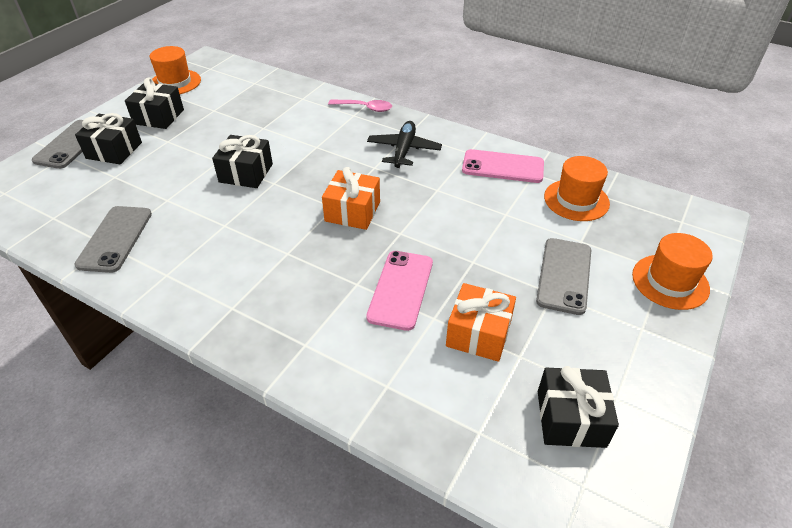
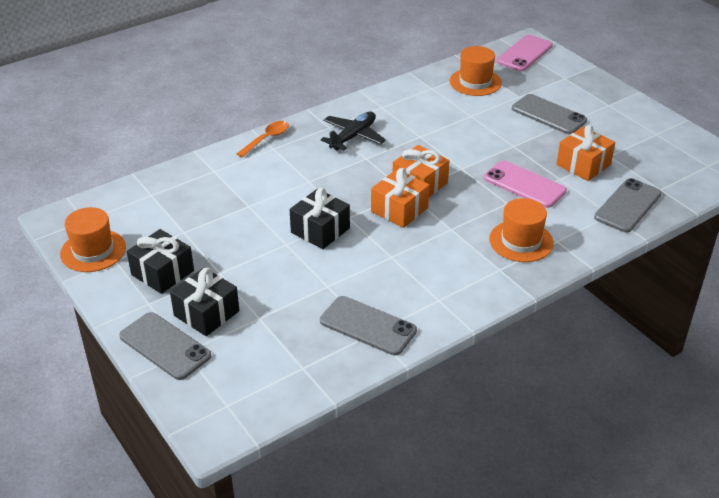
camera: 65 degrees left, 5 degrees down
(301, 210) = (399, 210): none -> orange gift
(365, 108) = (267, 139): pink spoon -> orange spoon
(404, 150) = (353, 137): black plane -> black plane turned 90 degrees clockwise
(416, 401) = (628, 206): none -> grey phone
(502, 167) = (413, 98): pink phone -> pink phone (524, 53)
(571, 418) = (663, 154): black gift -> none
(670, 282) = (576, 80): orange hat -> orange hat (521, 241)

